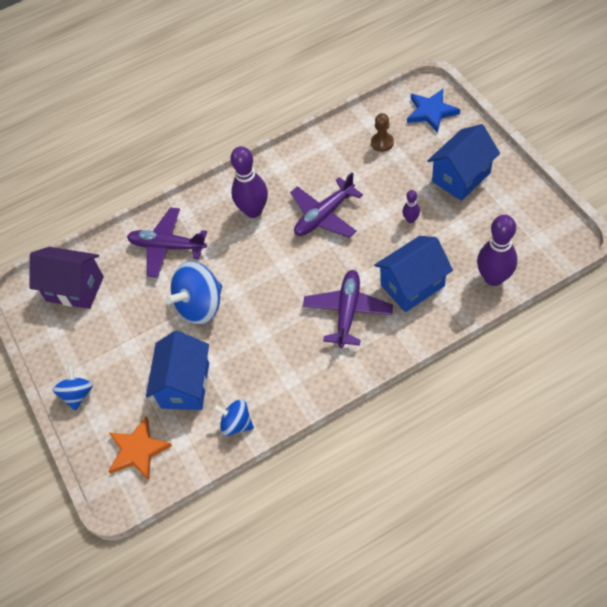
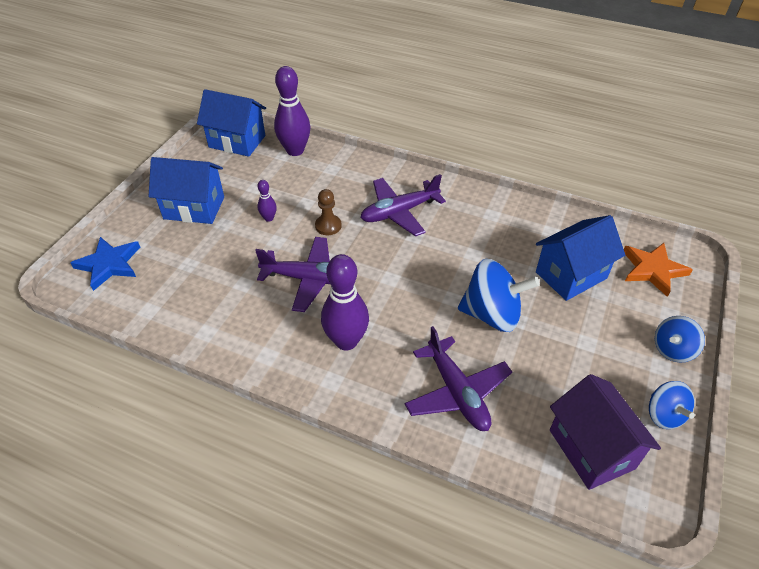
camera: 135 degrees left, 10 degrees down
(236, 423) = (560, 224): blue spinning top -> blue spinning top (664, 415)
(382, 143) = (178, 282): brown pawn -> brown pawn (328, 226)
(412, 285) = (340, 188): blue house -> blue house (237, 141)

